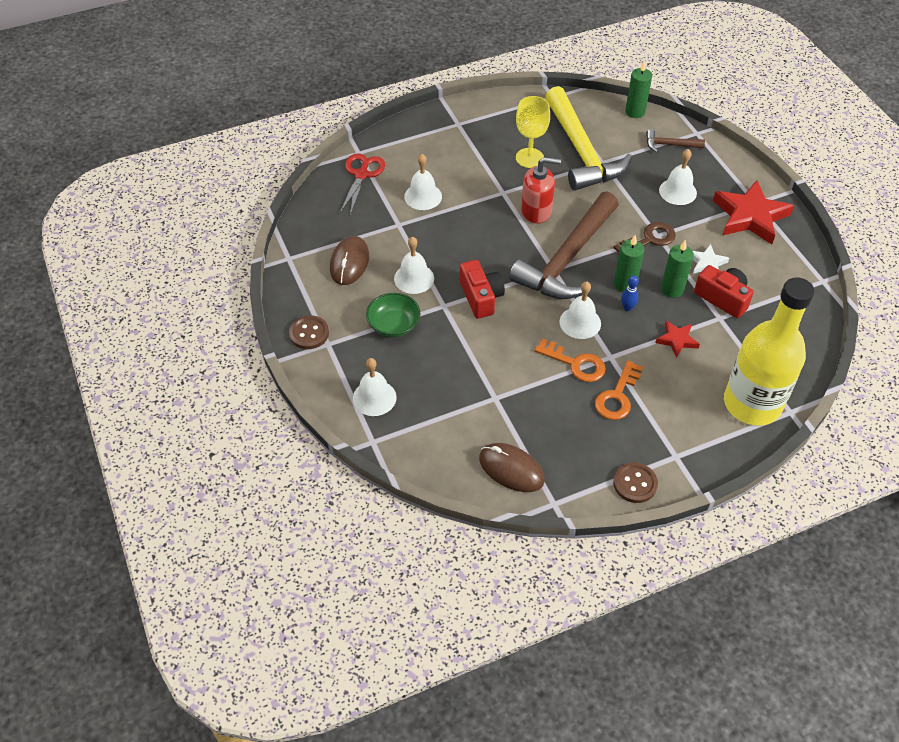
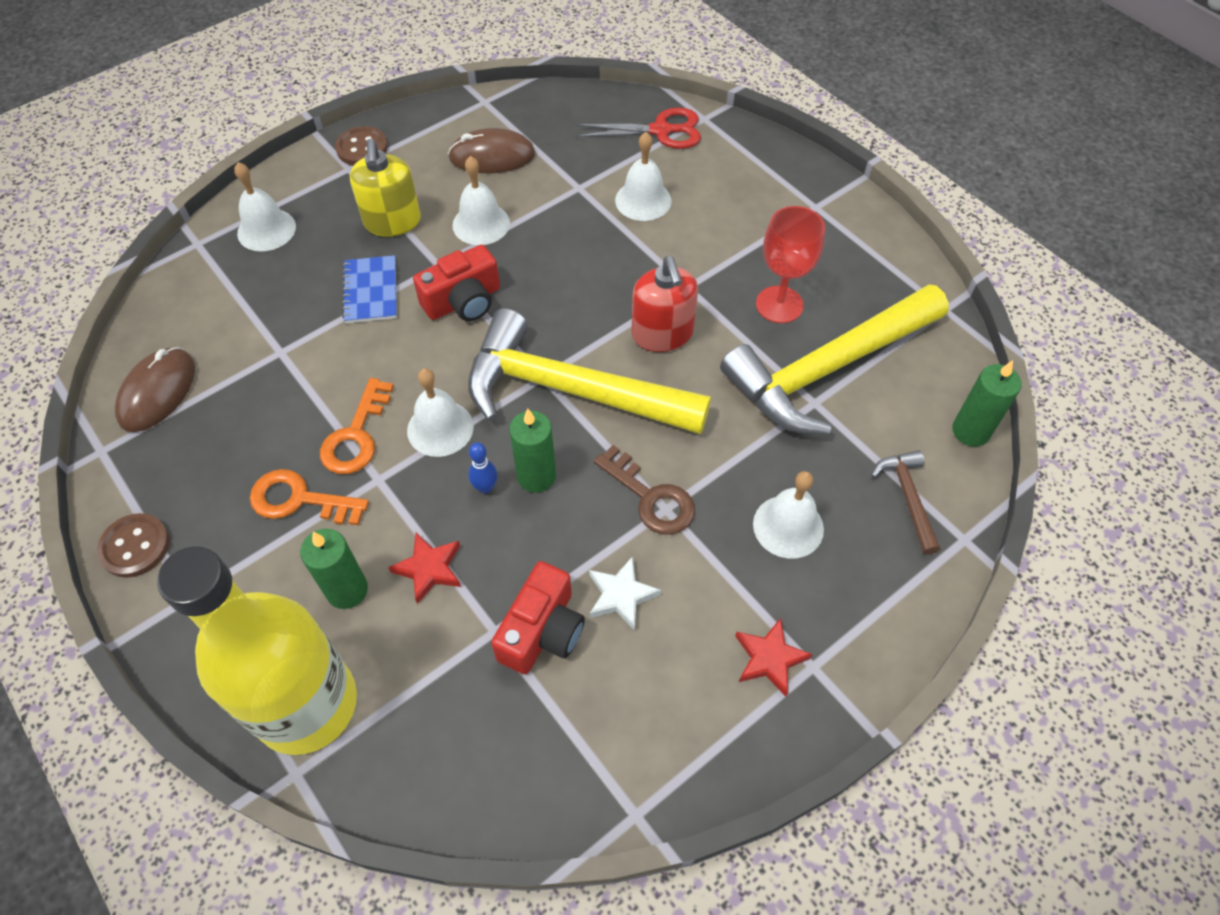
camera: 75 degrees right, 5 degrees up
(394, 325) = (392, 221): green bowl -> yellow soap dispenser
(456, 344) = (371, 291): none -> blue notebook
(529, 158) = (779, 304): yellow goblet -> red goblet
(567, 259) = (570, 390): brown hammer -> yellow hammer
(672, 289) = (543, 547): green candle -> green candle (347, 590)
(750, 216) = (769, 658): red star -> red star, size x0.50

